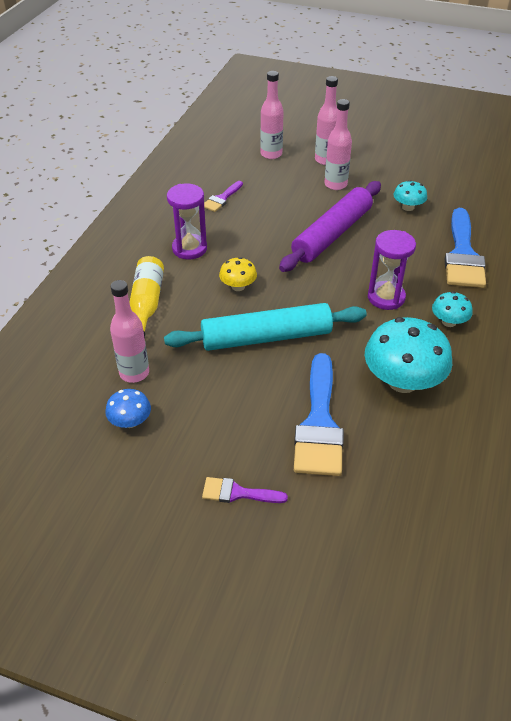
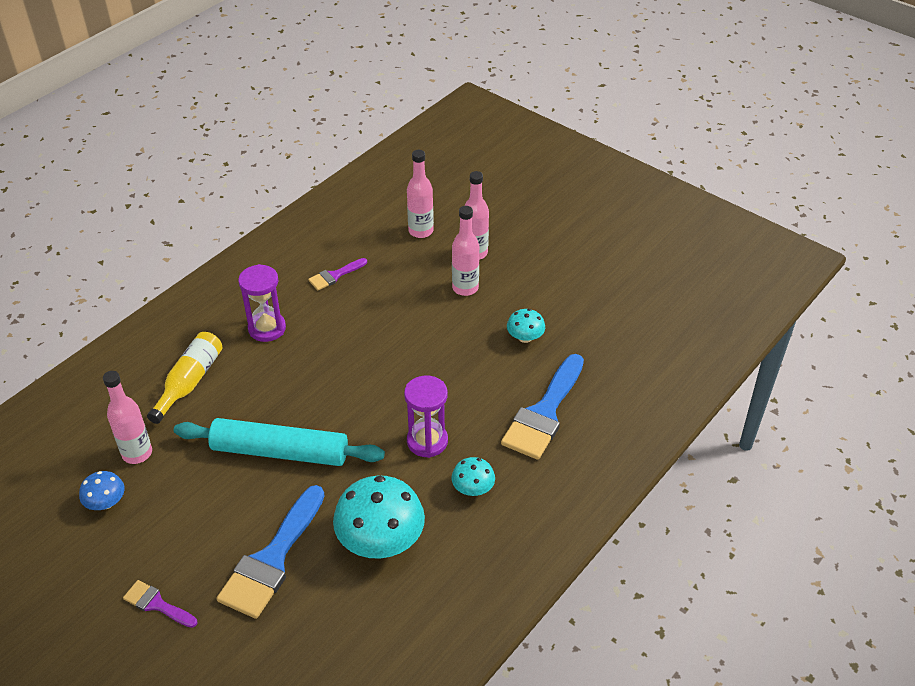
camera: 20 degrees right, 0 degrees up
(238, 286) = (288, 386): yellow mushroom -> none
(332, 234) = (421, 350): purple rolling pin -> none

